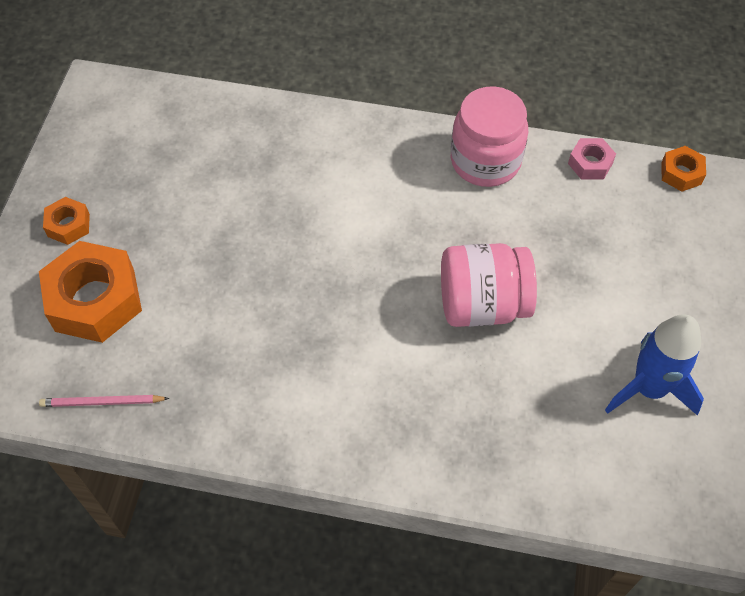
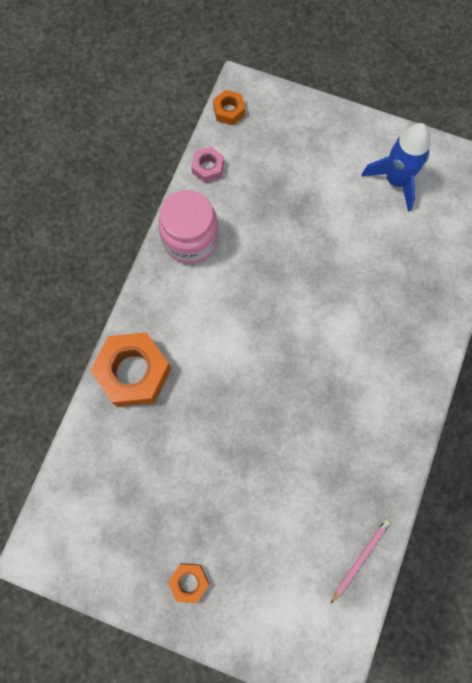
camera: 80 degrees left, 15 degrees up
(95, 300) = (268, 561): orange nut -> orange nut (133, 372)
(102, 402) = (360, 559): pink pencil -> pink pencil turned 150 degrees counterclockwise
(482, 304) = (317, 269): pink jar -> none

